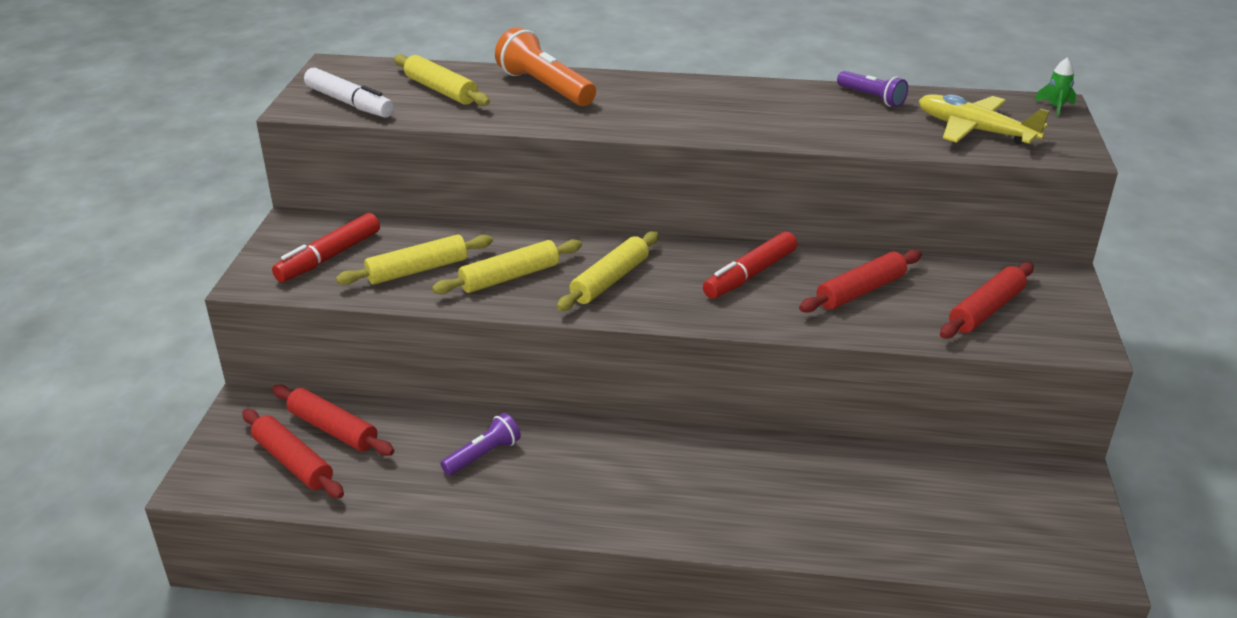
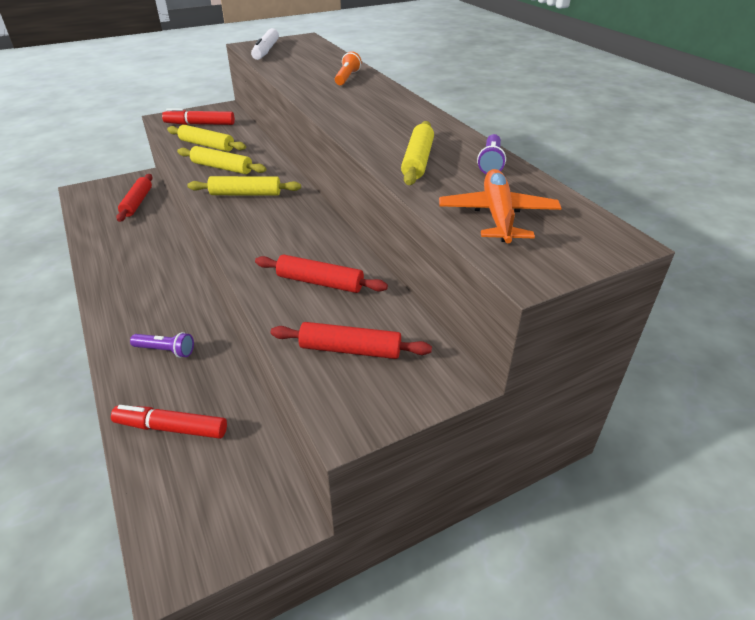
camera: 55 degrees right, 5 degrees up
(293, 462) = (106, 204): red rolling pin -> none
(441, 90) = (307, 61): yellow rolling pin -> yellow rolling pin (417, 161)
(483, 455) = (142, 247): purple flashlight -> purple flashlight (165, 350)
(545, 87) = (347, 78): orange flashlight -> orange flashlight, size x0.60
(750, 275) = (298, 234): red marker -> red marker (171, 428)
(975, 130) = (497, 216): yellow plane -> orange plane
(1055, 107) = (615, 242): green rocket -> none

